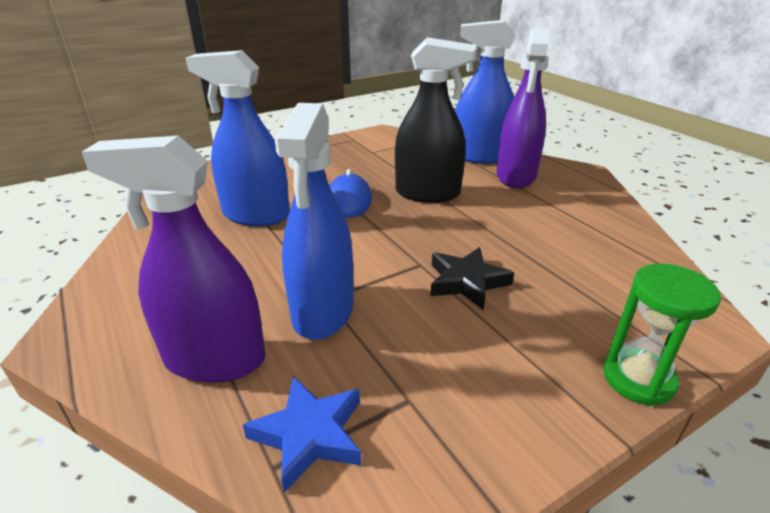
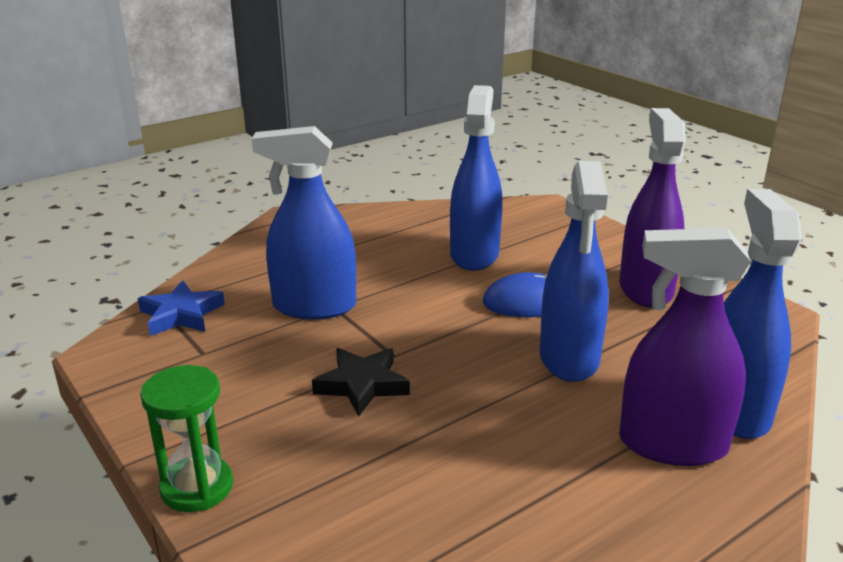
camera: 85 degrees right, 5 degrees down
(214, 359) = (260, 270): purple spray bottle -> purple spray bottle (645, 289)
(427, 193) = (569, 358): black spray bottle -> blue spray bottle

